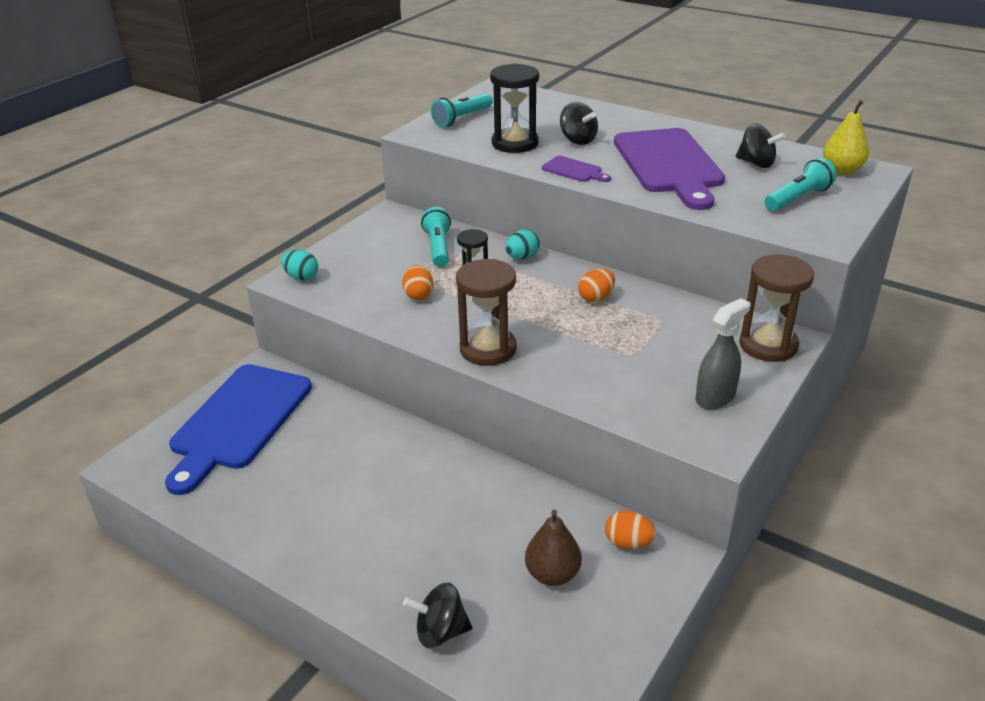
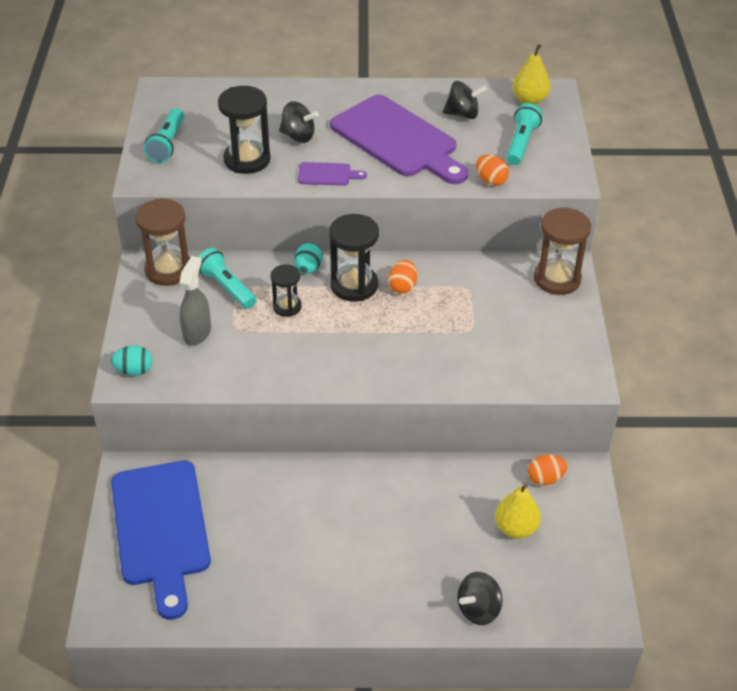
camera: 35 degrees left, 10 degrees up
(418, 295) = (258, 345): orange egg -> orange egg (490, 181)
(488, 349) = (363, 373): brown hourglass -> brown hourglass (168, 270)
(550, 282) = (354, 285): none -> black hourglass
(552, 574) = (515, 528): brown pear -> yellow pear
(715, 397) = (556, 341): grey spray bottle -> grey spray bottle (197, 332)

